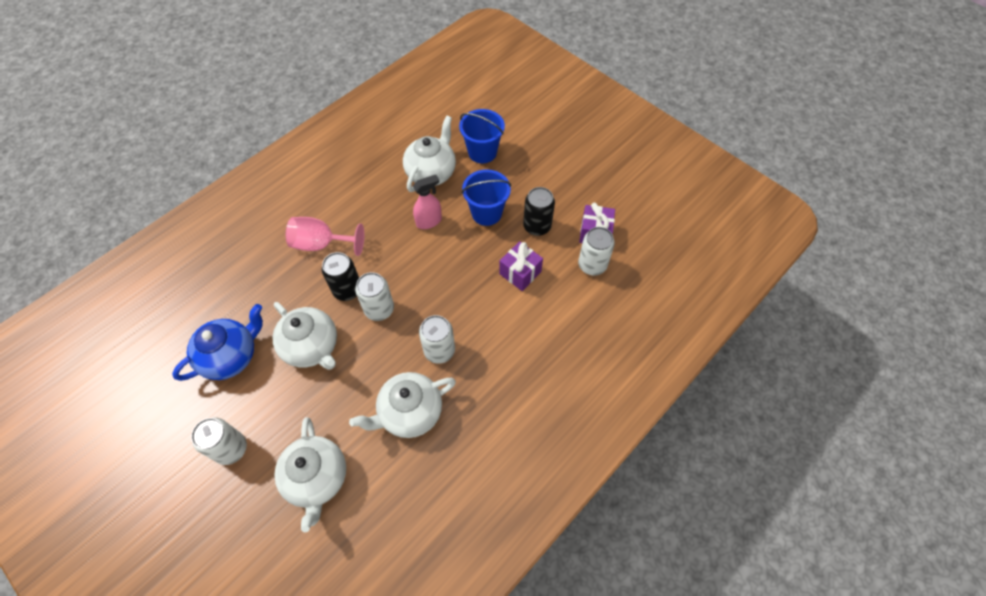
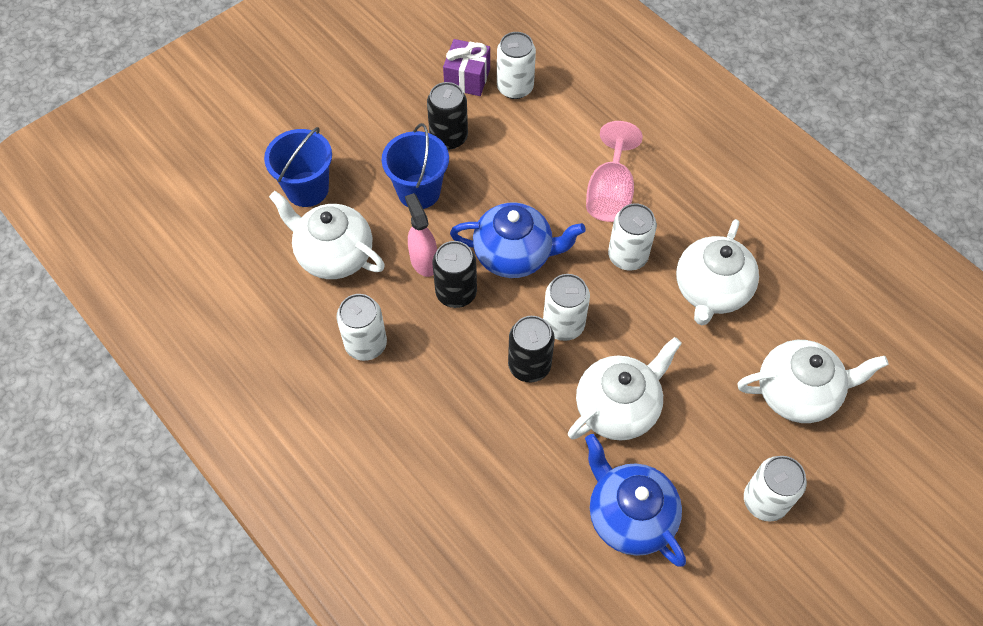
camera: 85 degrees left, 0 degrees up
(321, 244) = (446, 403): pink goblet -> pink goblet (610, 193)
(365, 197) = (366, 344): none -> white can
(404, 242) = (456, 292): none -> black can
(410, 412) = (710, 291): white teapot -> white teapot turned 45 degrees clockwise
(436, 275) = (514, 255): none -> blue teapot
(520, 273) = (519, 162): purple gift -> none

